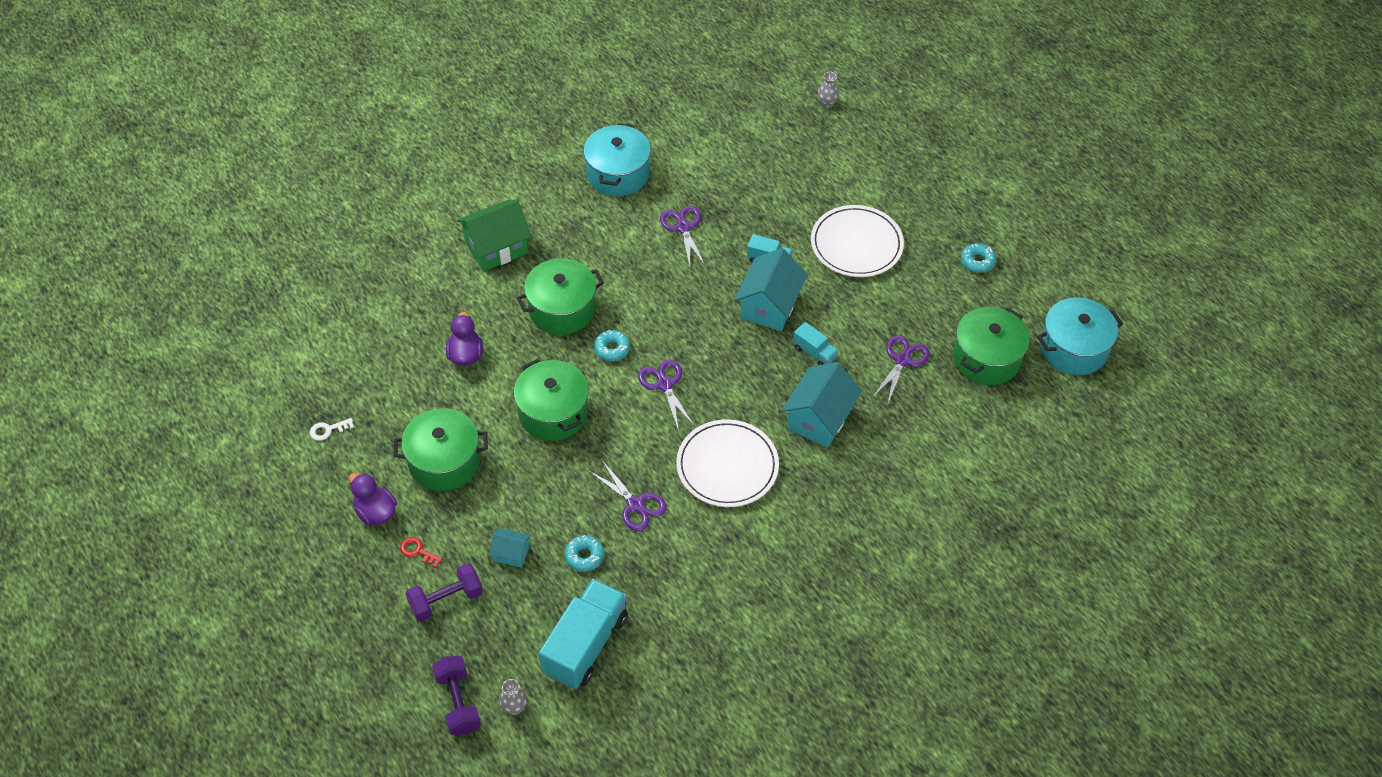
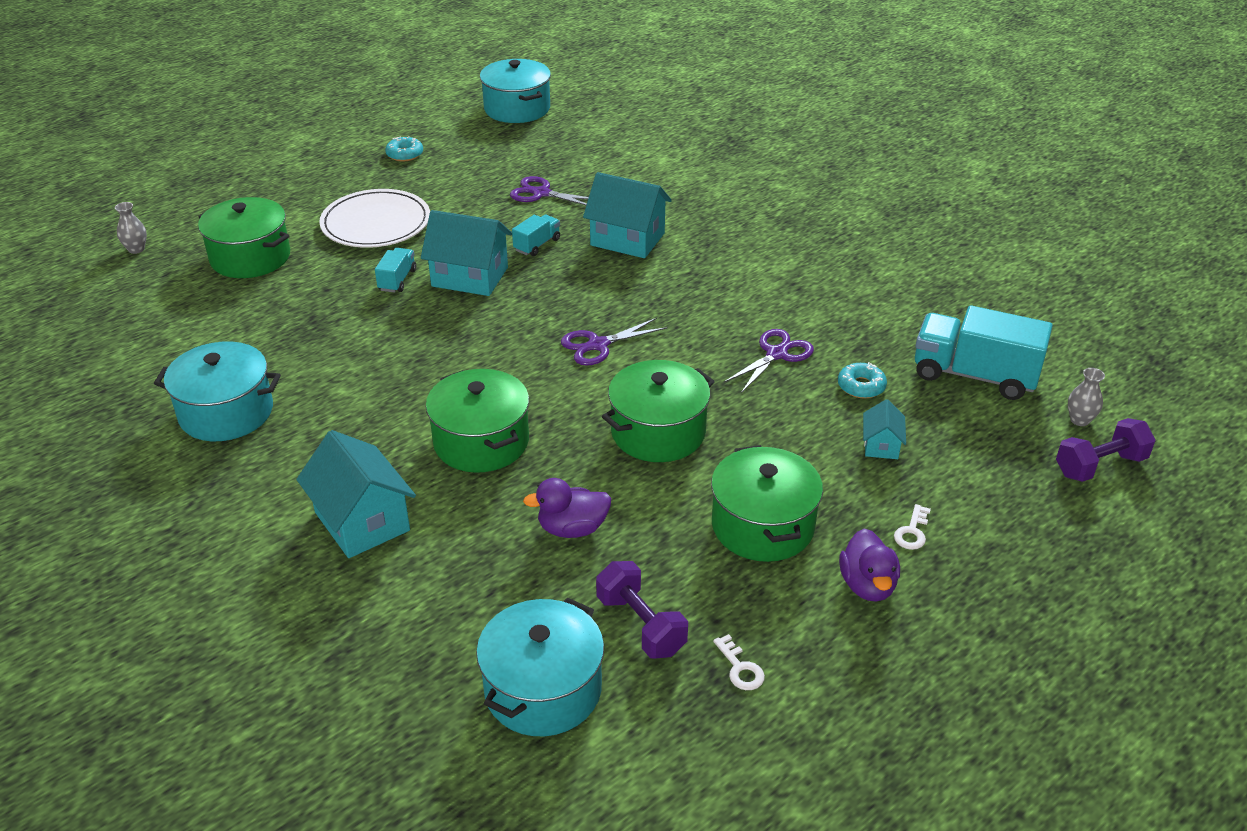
camera: 95 degrees left, 15 degrees down
(339, 333) = (543, 689): none -> turquoise pot
(376, 512) = (867, 585): purple duck -> purple duck turned 45 degrees counterclockwise
(418, 551) = (912, 532): red key -> white key
(446, 600) = (971, 494): purple dumbbell -> purple dumbbell (641, 625)
(496, 248) = (362, 521): green house -> turquoise house
(612, 349) = (547, 391): turquoise donut -> none
(683, 227) = (337, 347): purple scissors -> none
(727, 466) = (705, 294): white plate -> none
(986, 358) = (533, 150): green pot -> green pot (250, 257)

